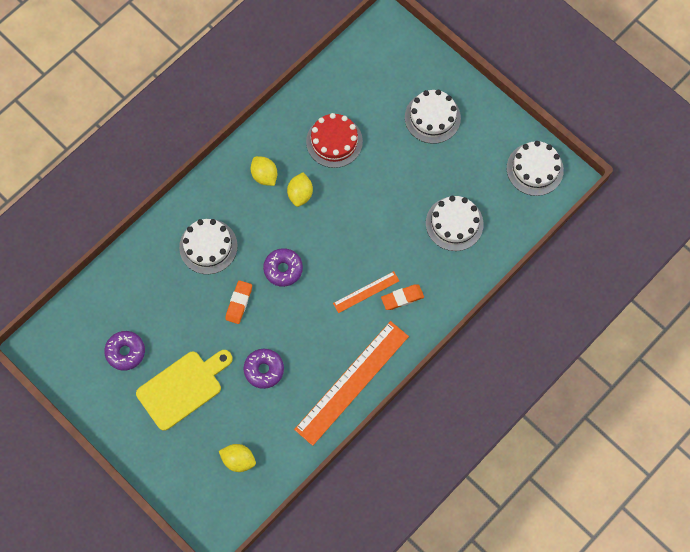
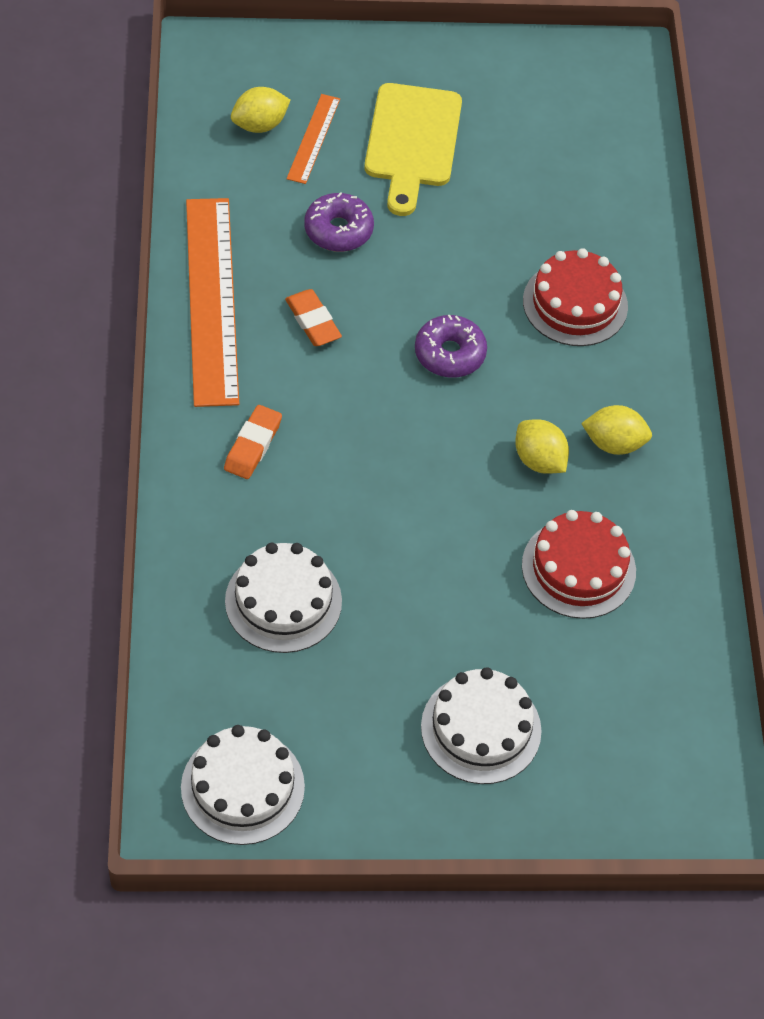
camera: 130 degrees right, 15 degrees down
(125, 352) = (523, 125): purple donut -> none
(208, 246) = (575, 304): white cake -> red cake
(239, 303) = (457, 274): orange eraser -> orange eraser (313, 321)
(366, 292) = (310, 414): orange ruler -> orange ruler (313, 138)

